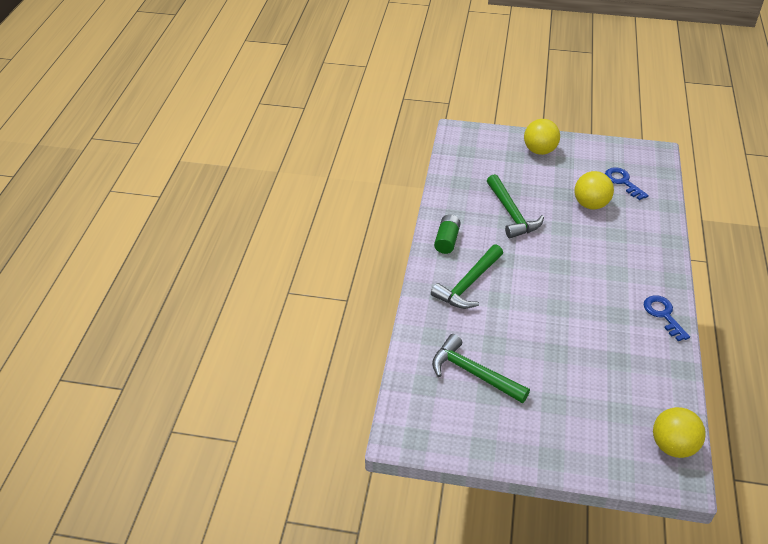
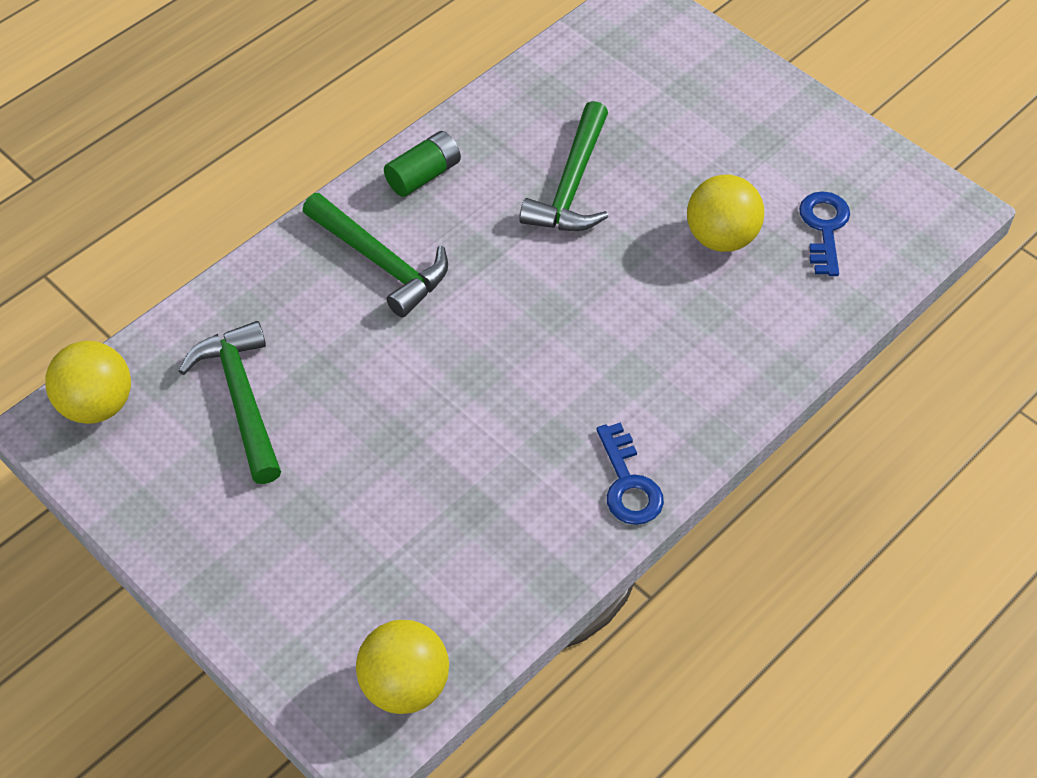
camera: 35 degrees right, 10 degrees up
(468, 284) = (380, 262): green hammer -> green hammer turned 120 degrees counterclockwise
(539, 151) = (740, 100): yellow ball -> yellow ball (97, 405)
(663, 315) = (628, 484): blue key -> blue key turned 150 degrees clockwise

